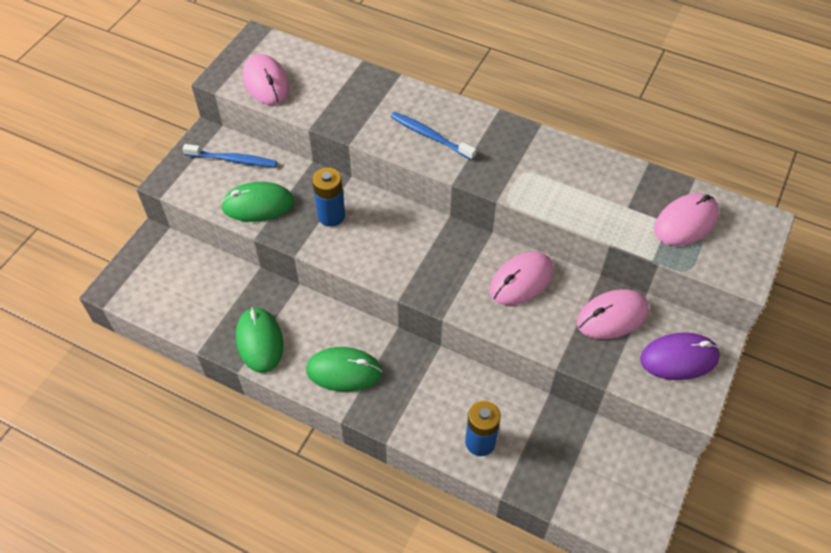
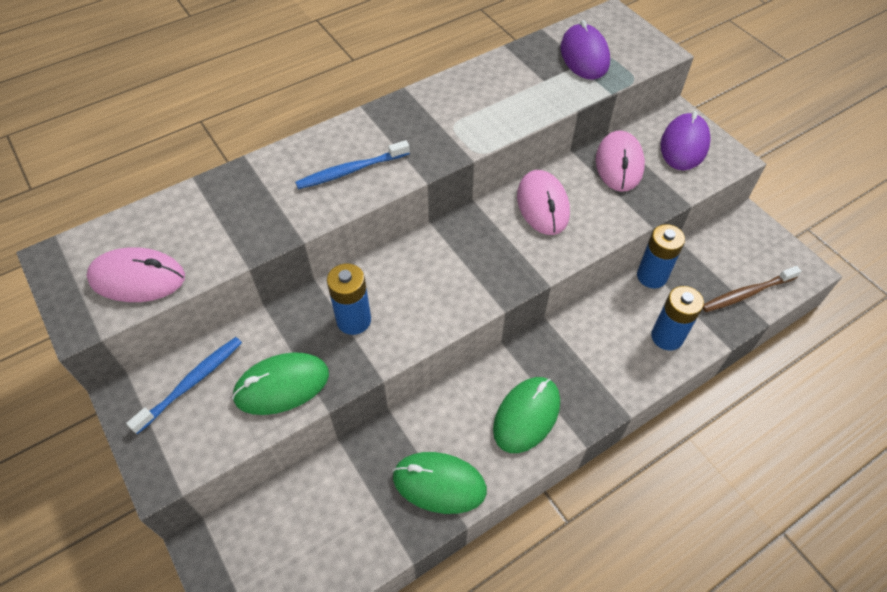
camera: 60 degrees left, 0 degrees up
(258, 205) = (282, 385): green mouse -> green mouse turned 45 degrees clockwise
(537, 407) = (651, 276): none -> blue battery
(572, 491) = (746, 293): none -> brown toothbrush
(686, 222) = (584, 55): pink mouse -> purple mouse

